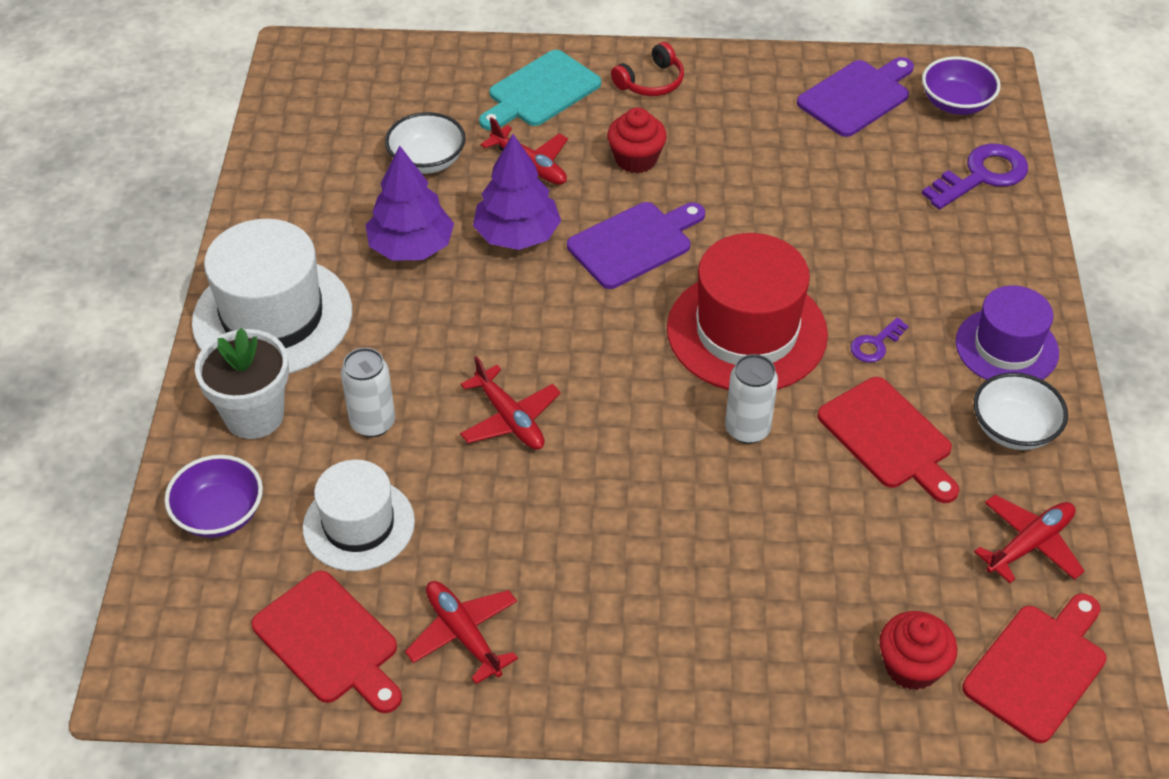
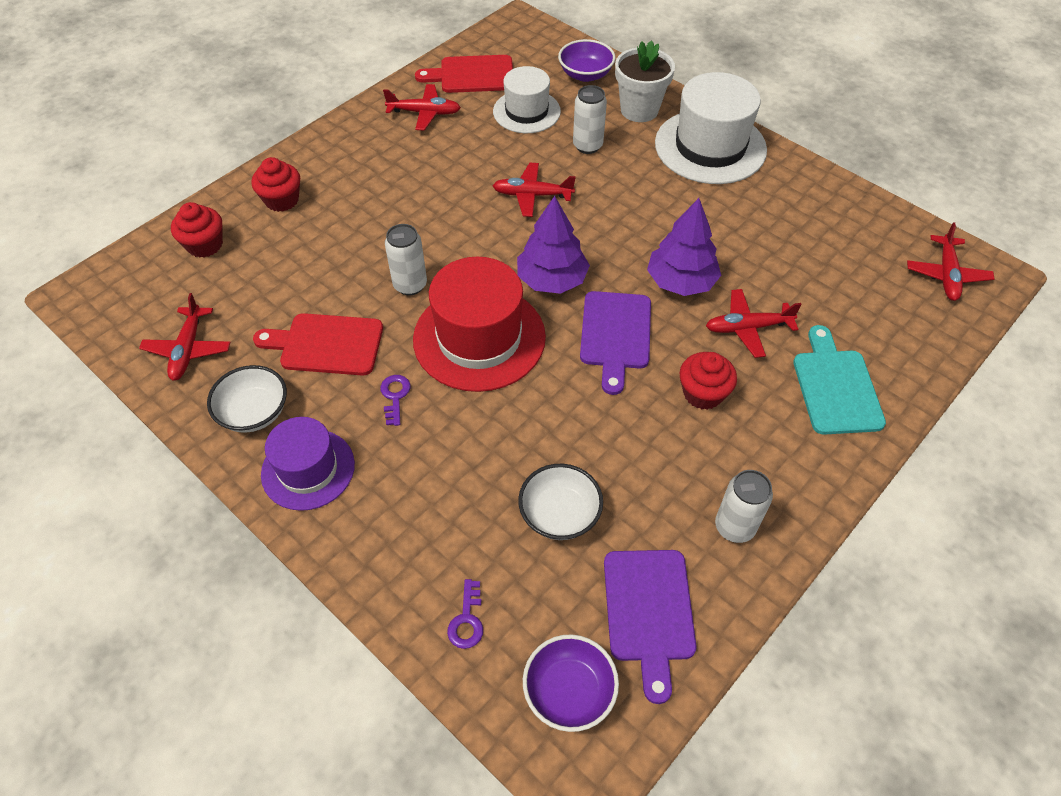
camera: 130 degrees right, 5 degrees up
(325, 79) = (946, 275): none -> red plane
(411, 247) = (717, 228): purple tree -> purple tree (552, 280)
(427, 161) = (801, 279): white bowl -> white bowl (559, 514)
(651, 82) = (793, 468): red headphones -> none
(740, 88) = (734, 527): none -> white can
(767, 654) = (282, 200): none -> red cupcake
(982, 176) = (467, 620): purple key -> purple key, size x0.53
(1038, 668) = (135, 291): red cutting board -> none

